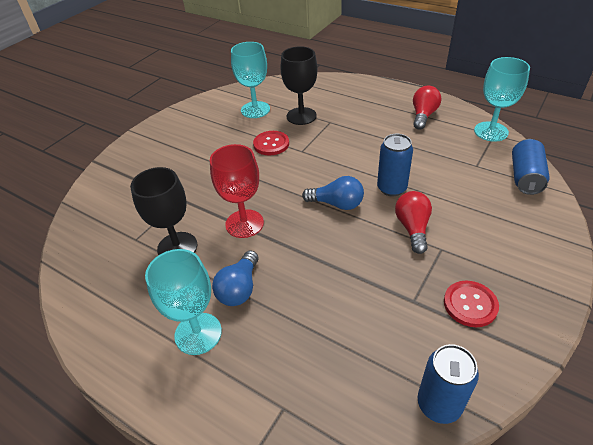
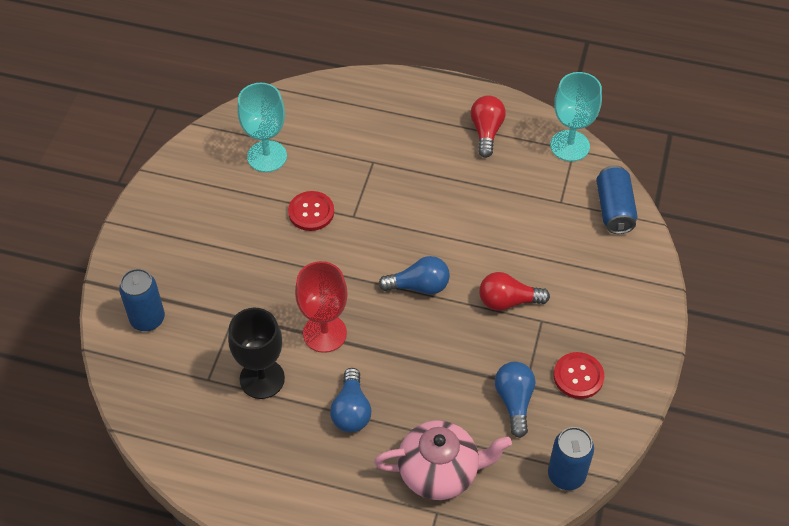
camera: 20 degrees left, 10 degrees up
(198, 333) = (330, 466): turquoise goblet -> none
(301, 116) = (333, 158): black goblet -> none
(301, 365) = (440, 472): none -> pink teapot
(391, 188) = (474, 252): blue can -> blue can (147, 319)
(398, 314) = (514, 401): none -> blue light bulb
(412, 228) = (508, 301): red light bulb -> red light bulb turned 75 degrees counterclockwise

